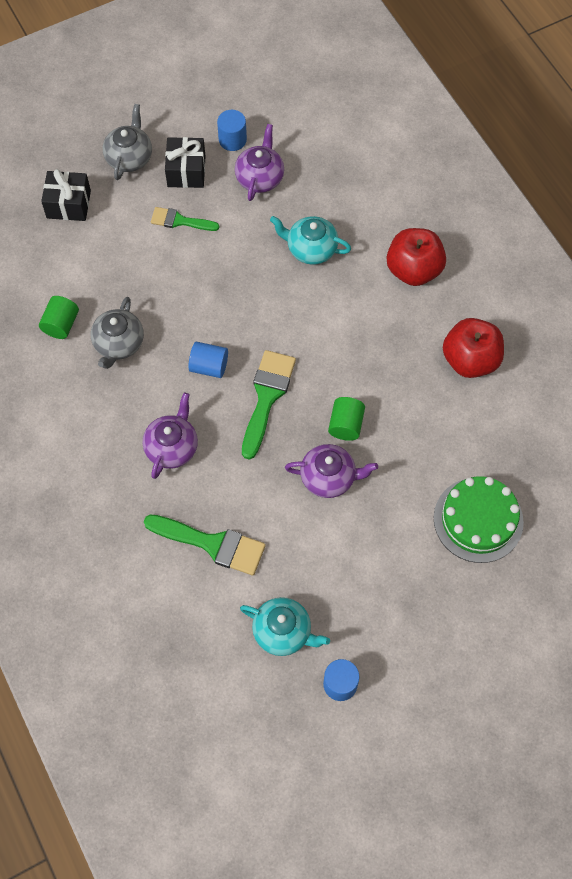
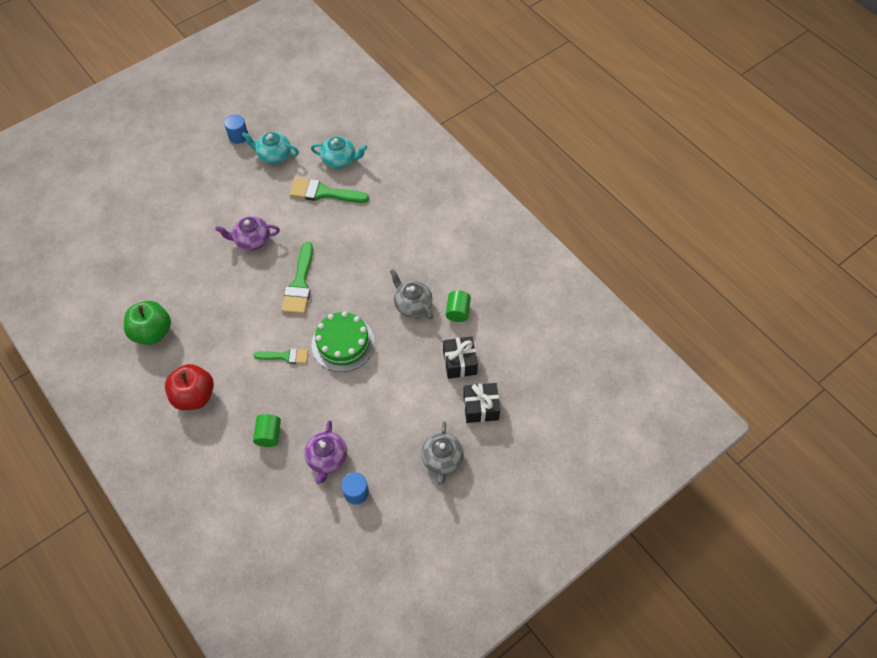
camera: 170 degrees right, 5 degrees down
(118, 344) = (412, 304): grey teapot -> grey teapot turned 45 degrees counterclockwise
(172, 447) = (360, 243): purple teapot -> none
(180, 221) = (387, 408): green brush -> green brush (285, 356)
(186, 171) = (390, 454): black gift -> black gift (459, 362)
(209, 366) = (344, 298): blue cylinder -> none
(311, 249) = (278, 400): turquoise teapot -> turquoise teapot (340, 160)
(346, 425) = (242, 274): green cylinder -> green cylinder (269, 435)
(470, 360) = (152, 332): red apple -> green apple
(478, 520) = (152, 230): green cake -> green cake (343, 343)

